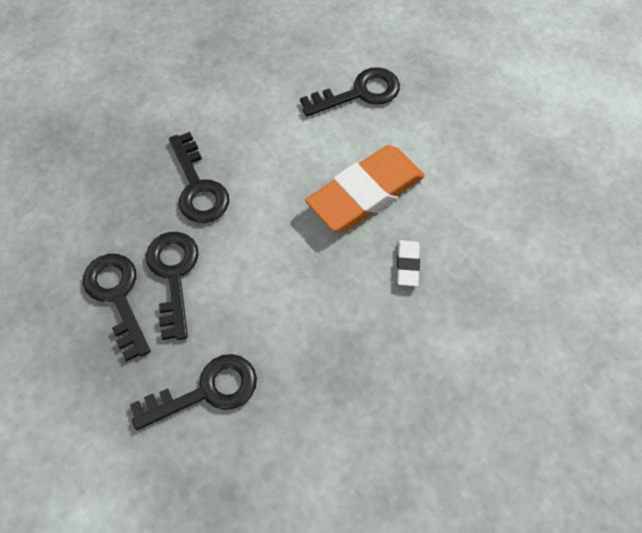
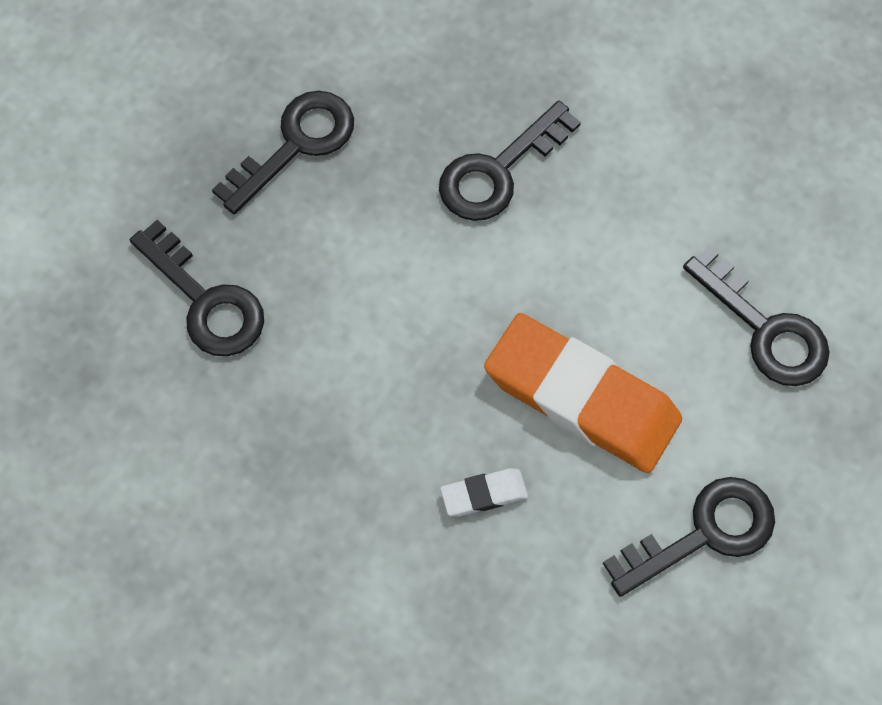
camera: 70 degrees right, 5 degrees up
(173, 275) = (351, 196): black key -> black key (704, 532)

